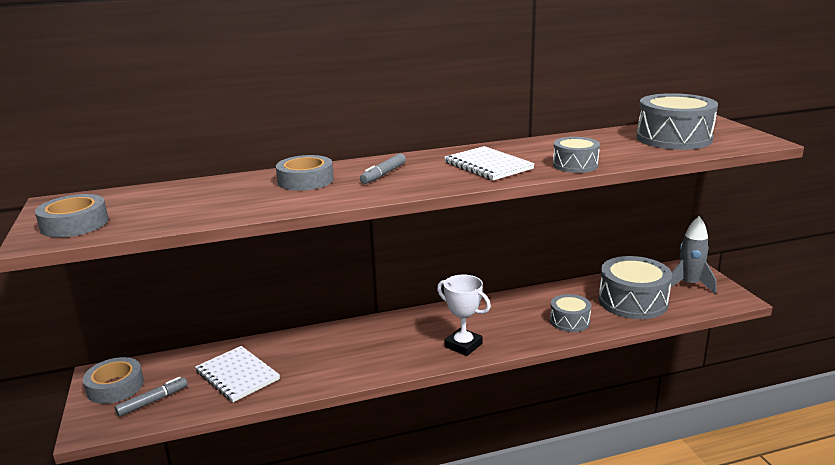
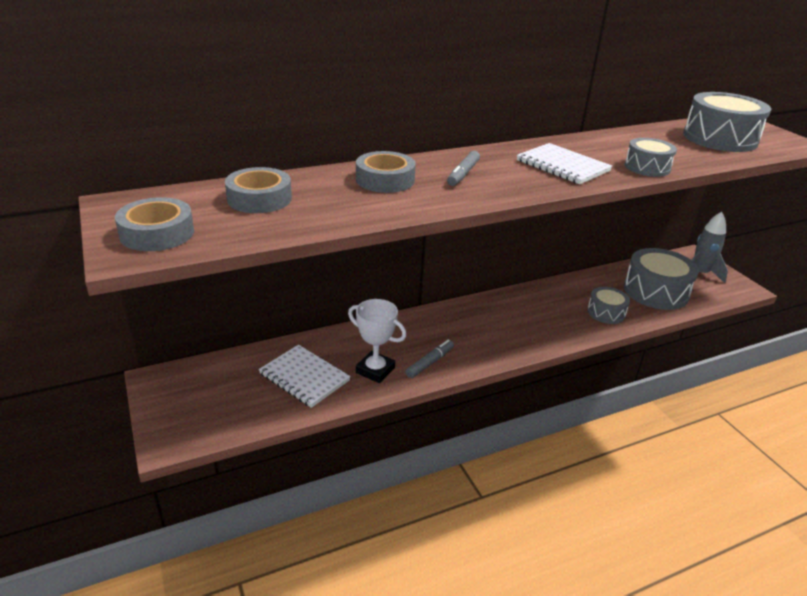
camera: 10 degrees left, 10 degrees up
(115, 387) = (178, 393): grey tape -> grey tape (259, 198)
(153, 401) = (226, 409): grey marker -> grey marker (430, 363)
(463, 345) = (516, 340): white trophy -> white trophy (375, 370)

